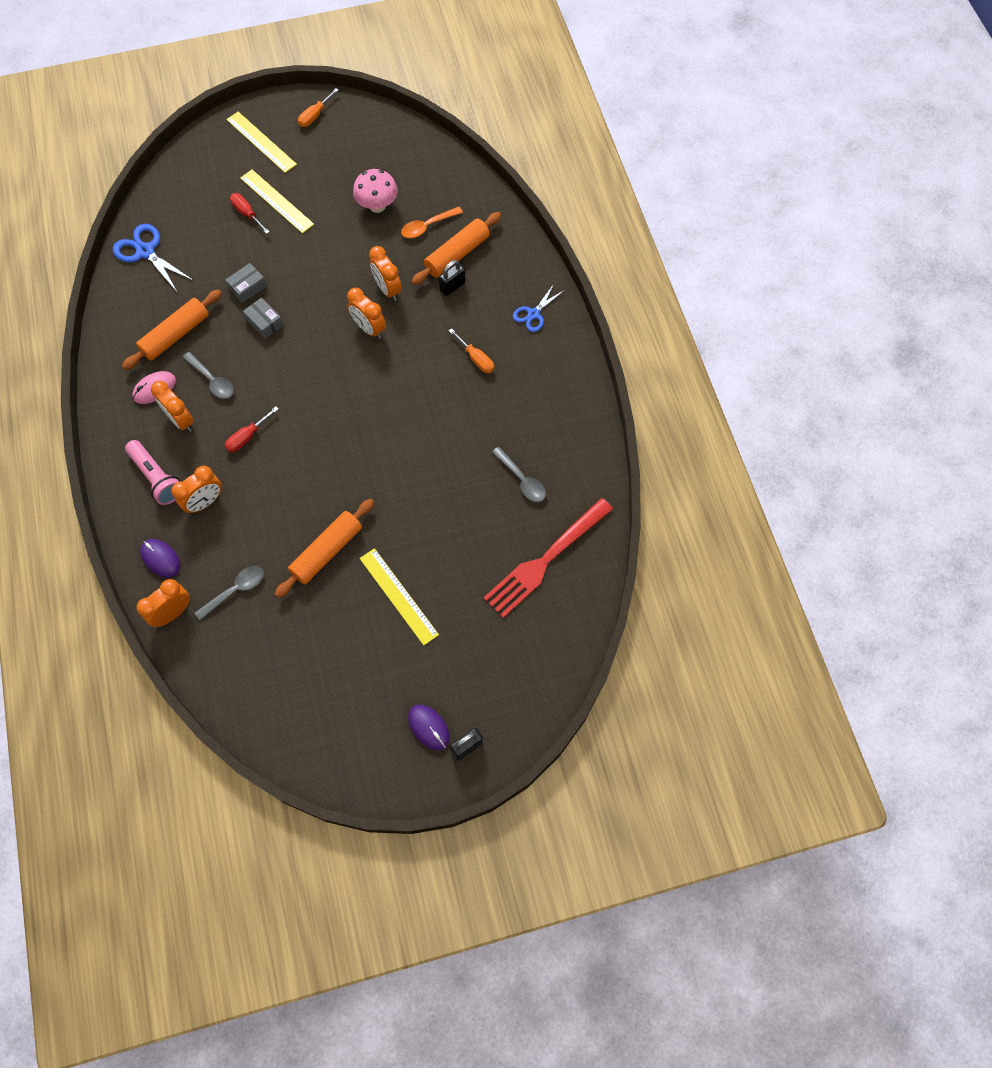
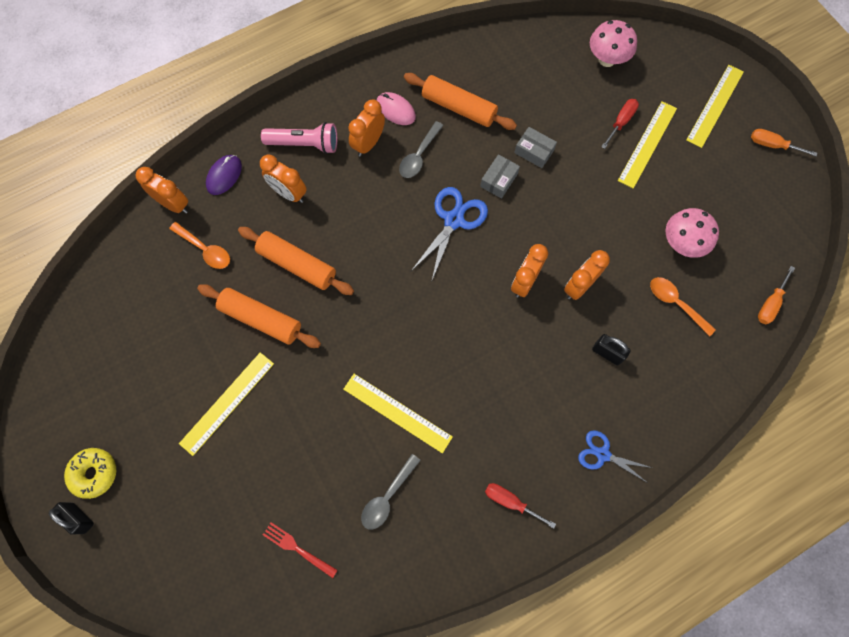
camera: 75 degrees right, 5 degrees up
(145, 252) = (542, 50): blue scissors -> blue scissors (454, 220)
(157, 477) = (304, 144): pink flashlight -> pink flashlight turned 120 degrees counterclockwise
(179, 205) = (607, 59): none -> pink mushroom
(235, 590) = (205, 249): grey spoon -> orange spoon
(247, 437) = (366, 207): red screwdriver -> red screwdriver (510, 501)
(428, 727) = (94, 473): purple mouse -> yellow donut
(452, 456) = (397, 412): none -> yellow ruler
(457, 255) = (650, 346): orange rolling pin -> orange rolling pin (297, 265)
(476, 359) = (523, 405): orange screwdriver -> orange screwdriver (770, 303)
(545, 560) = (297, 548): red fork -> red fork, size x0.46

